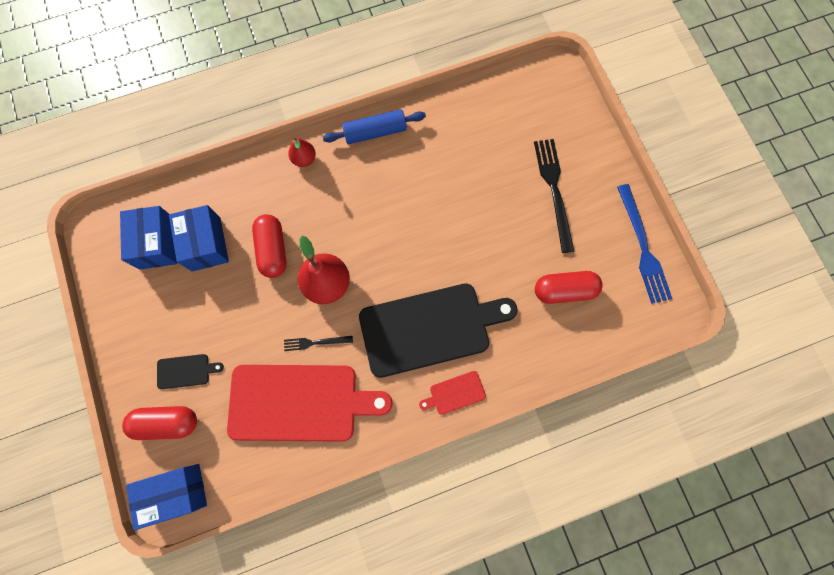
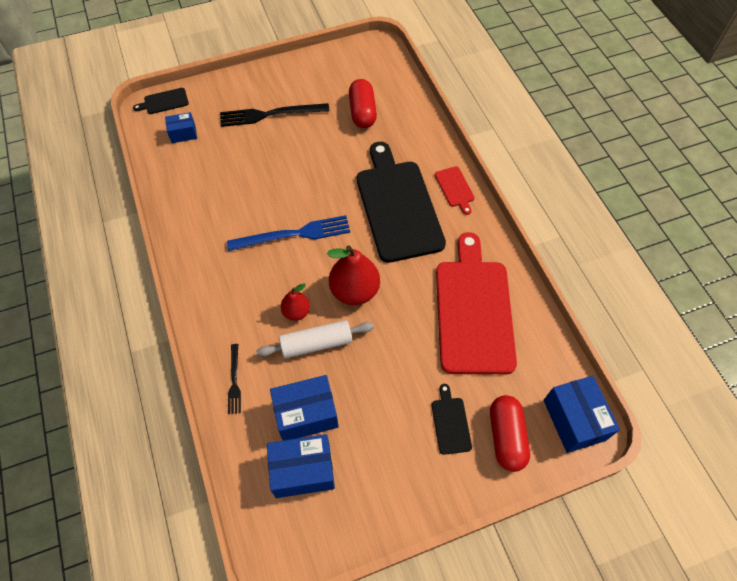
camera: 90 degrees left, 15 degrees down
(273, 250) = (316, 343): red capsule -> white rolling pin
(304, 159) = (213, 318): red pear -> red pear (296, 312)
(315, 342) = (414, 299): black fork -> black fork (234, 381)
(375, 132) = (190, 252): blue rolling pin -> none
(521, 107) = (183, 134): none -> blue box
(565, 83) = (164, 101): none -> black cutting board
(643, 247) = (326, 62): blue fork -> blue fork (294, 234)

